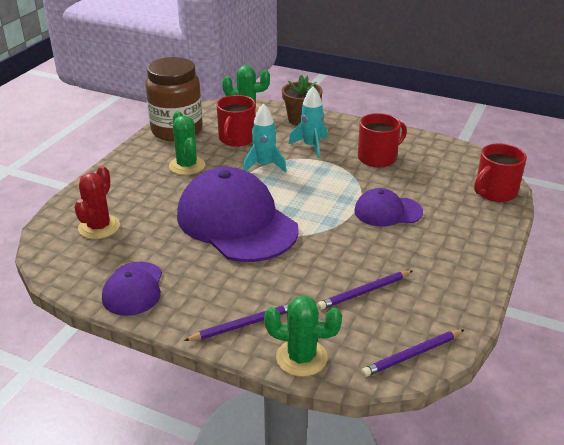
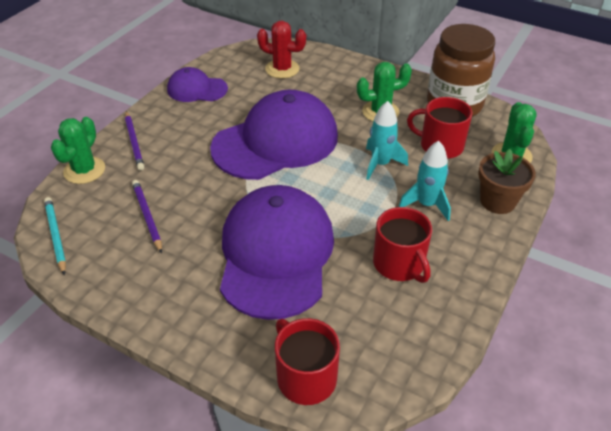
camera: 95 degrees right, 10 degrees up
(387, 211) = (276, 254): purple cap -> purple cap, size x1.98
(412, 355) = (56, 236): purple pencil -> turquoise pencil

